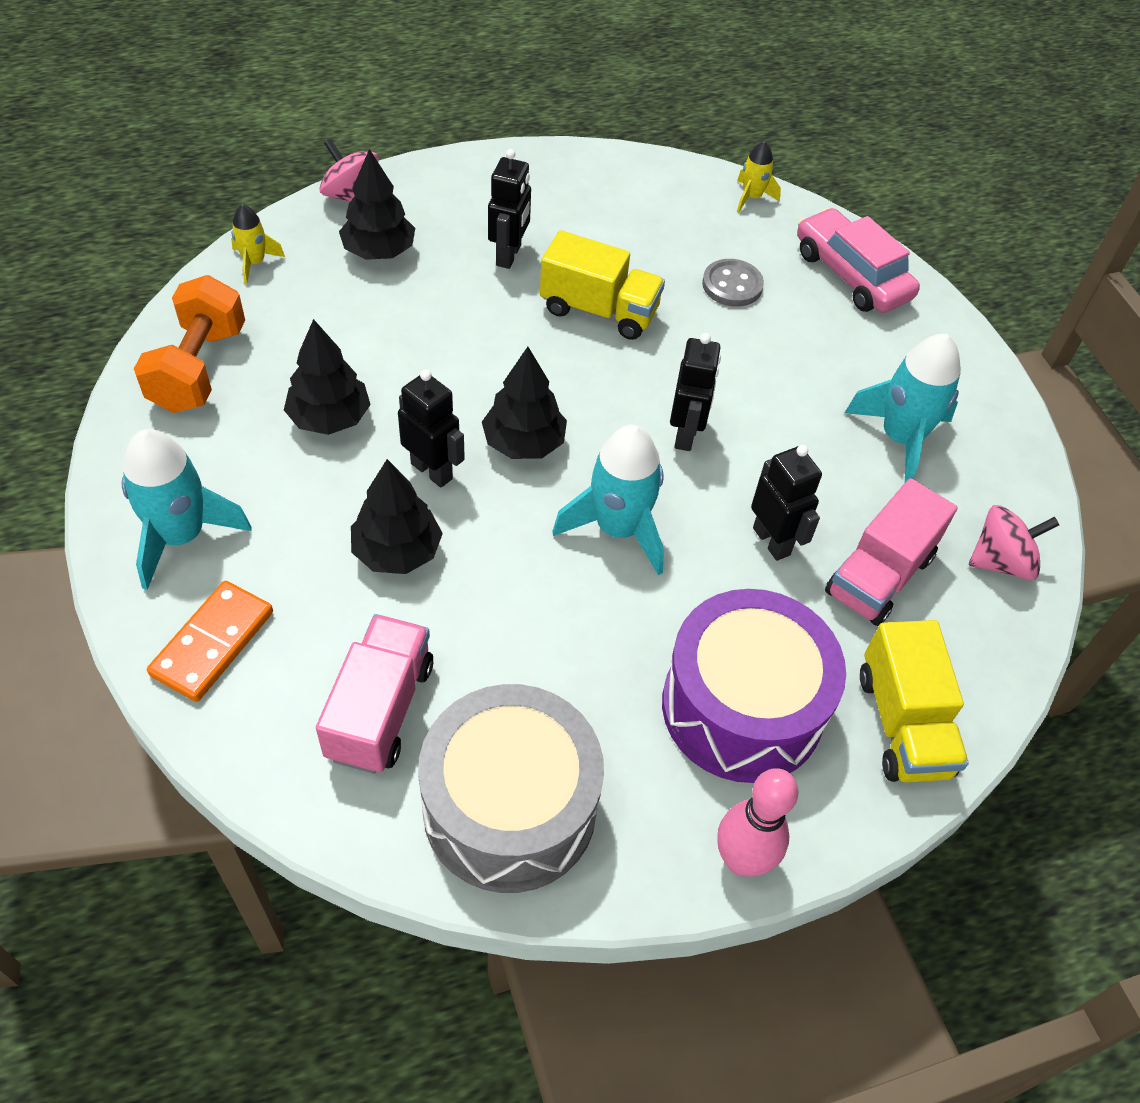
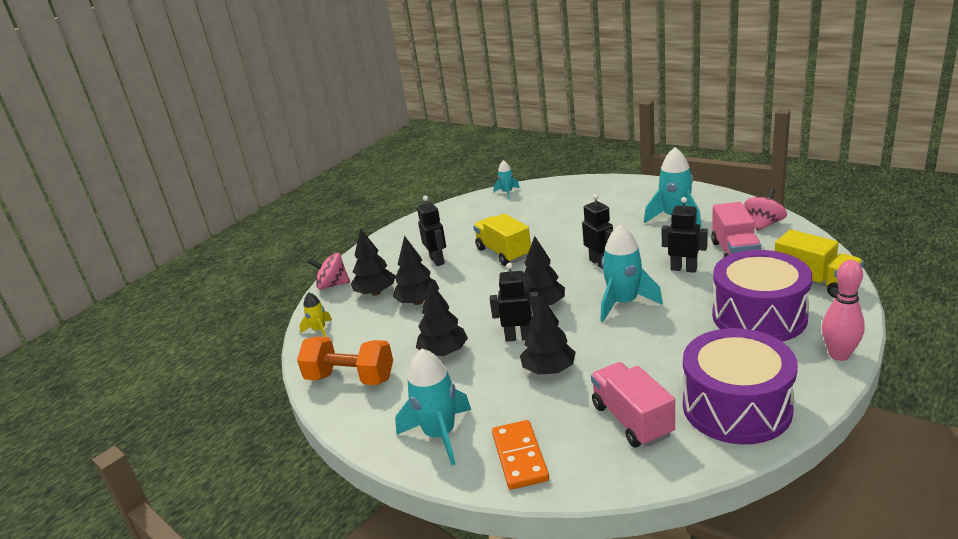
camera: 30 degrees left, 25 degrees down
(199, 368) = (350, 378): orange dumbbell -> orange dumbbell turned 45 degrees counterclockwise
(402, 309) = (418, 302): none -> black tree
(510, 808) = (736, 407): grey drum -> purple drum
(599, 310) = (503, 253): yellow truck -> yellow truck turned 105 degrees counterclockwise
(732, 285) = (542, 217): grey button -> none
(751, 197) = (507, 192): yellow rocket -> turquoise rocket
(851, 275) = (580, 190): pink car -> none

